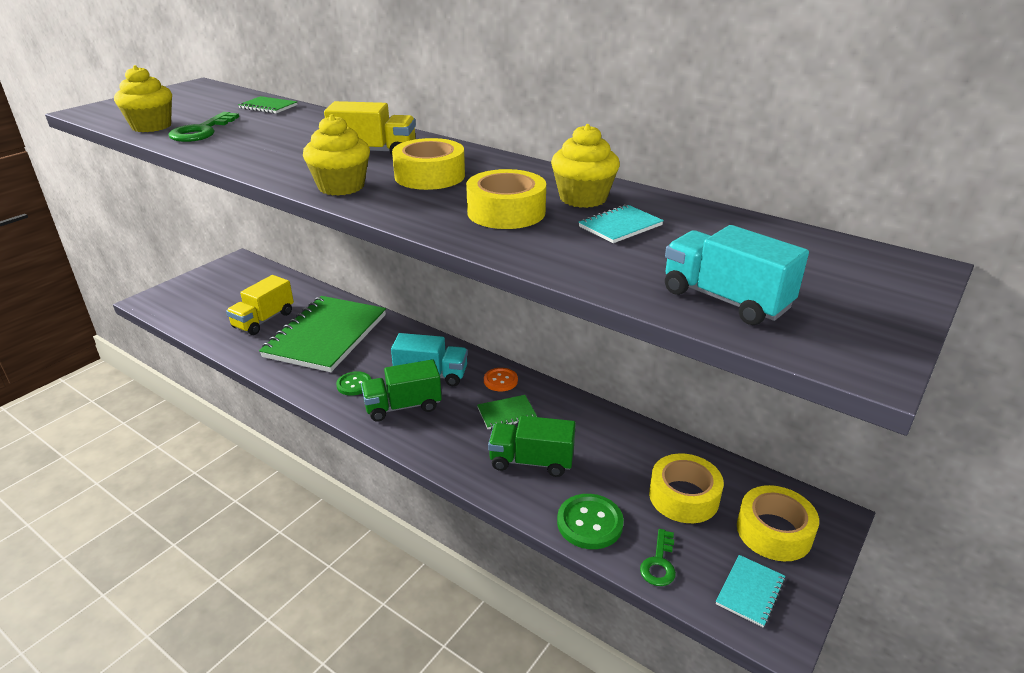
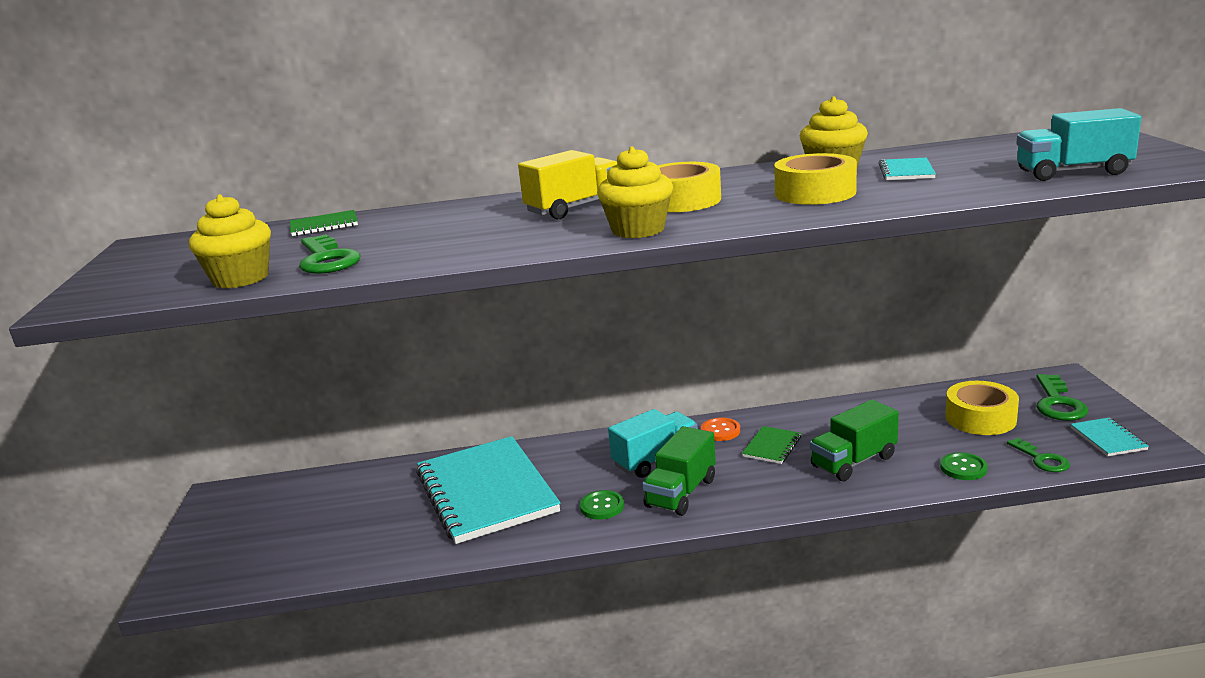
camera: 40 degrees left, 10 degrees down
(263, 320) = (382, 520): yellow truck -> none
(326, 336) = (486, 492): green notebook -> turquoise notebook
(589, 523) = (963, 468): green button -> green button, size x0.66
(774, 532) = (1058, 403): yellow tape -> green key

